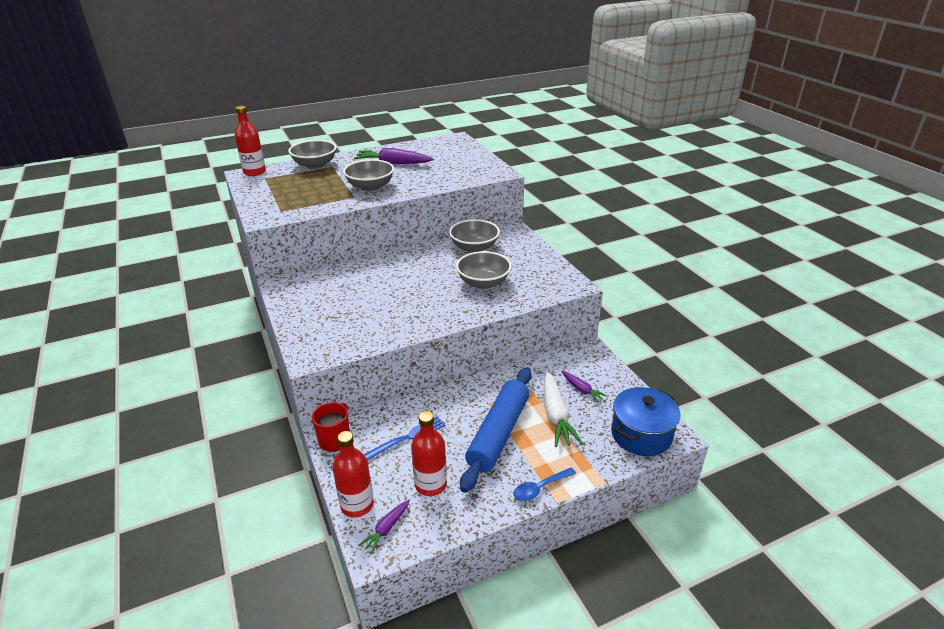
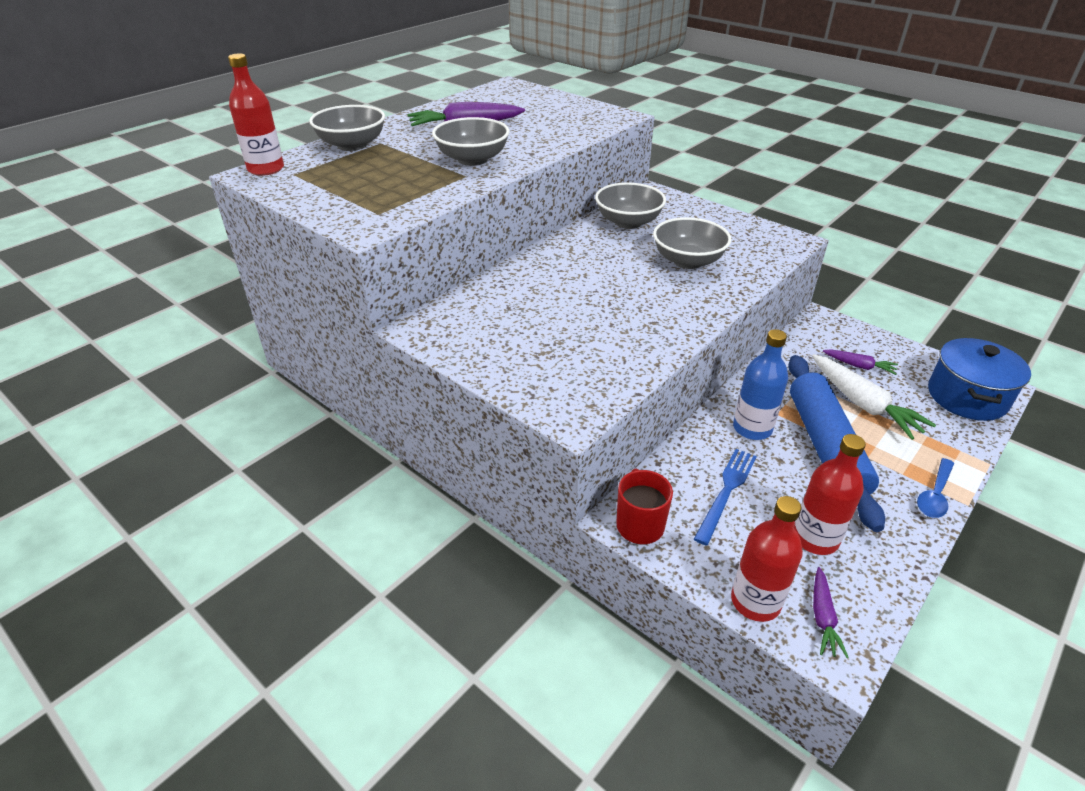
camera: 25 degrees left, 5 degrees up
(462, 407) = (752, 428): none -> blue bottle

